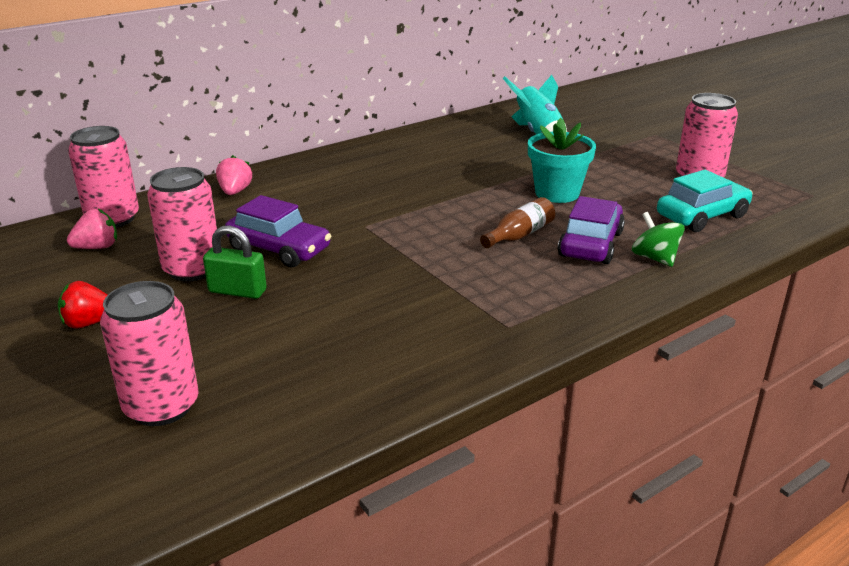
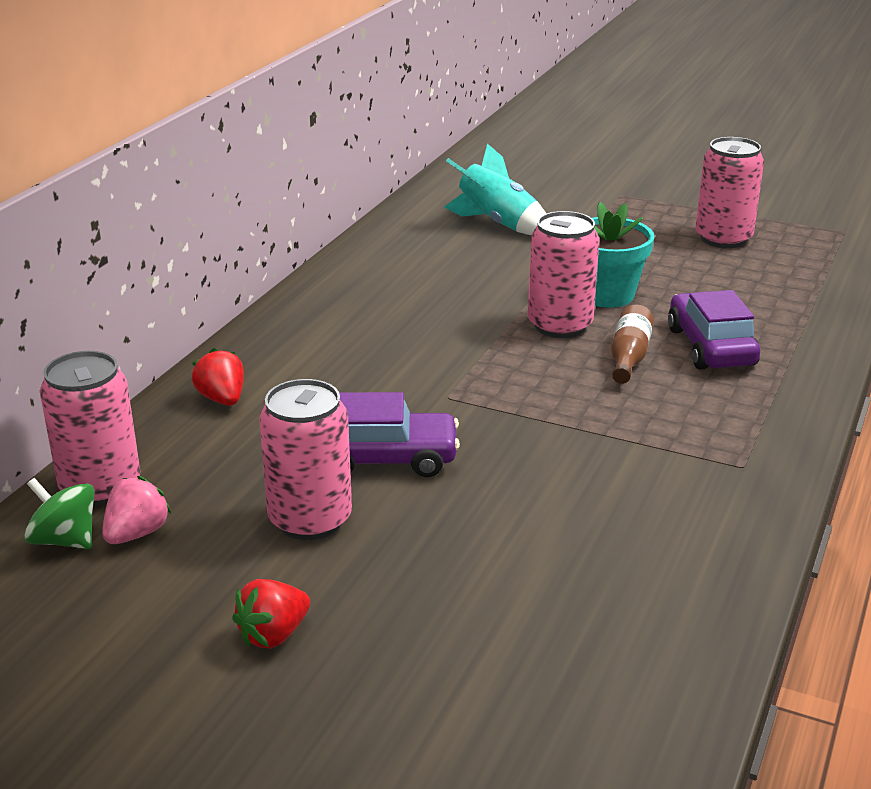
camera: 30 degrees left, 0 degrees up
(161, 406) = (507, 696): pink can -> pink can (560, 325)
(235, 192) = (222, 399): pink strawberry -> red strawberry
(237, 291) = (405, 528): green padlock -> none
(654, 258) = (787, 344): green spinning top -> green spinning top (65, 540)
(702, 216) = (775, 283): turquoise car -> none

